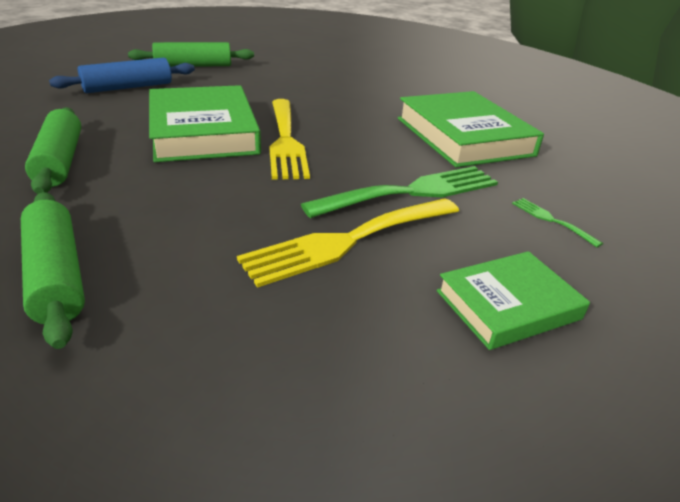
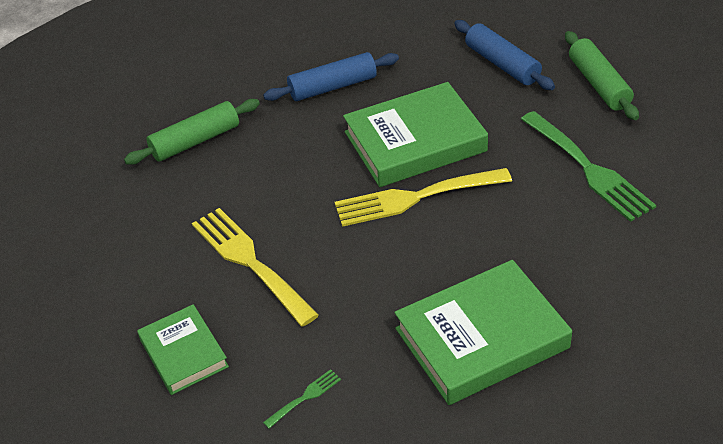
camera: 90 degrees right, 10 degrees up
(60, 161) = (332, 86): green rolling pin -> blue rolling pin
(412, 192) = (335, 296): green fork -> green fork (589, 169)

